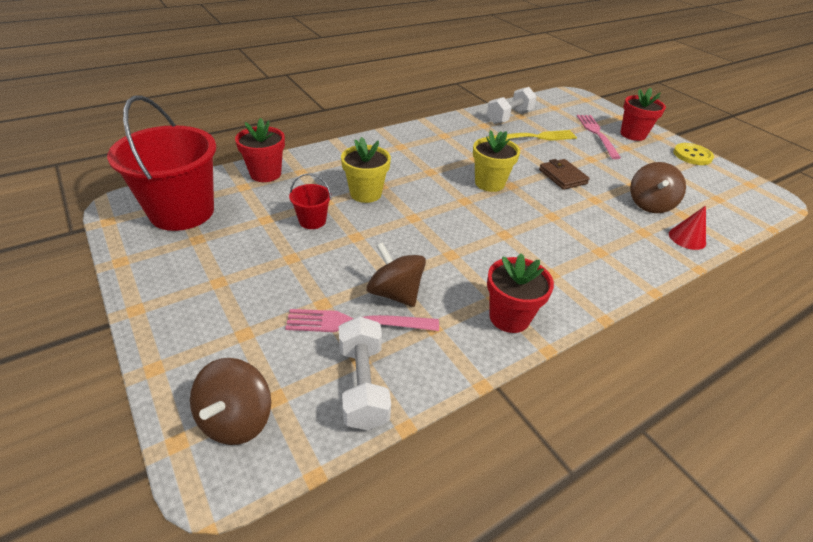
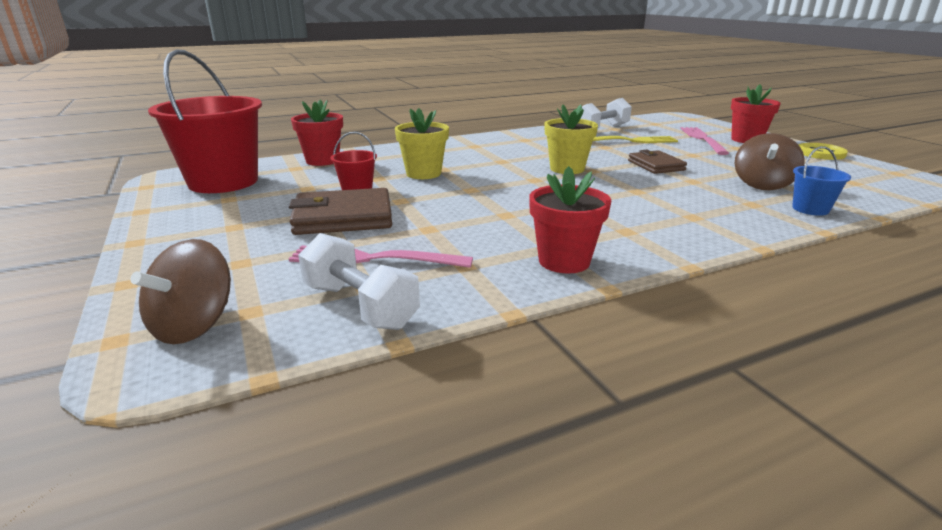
camera: 10 degrees right, 15 degrees down
(313, 264) = (343, 217): none -> brown wallet
(363, 385) = (360, 306): white dumbbell -> white dumbbell turned 45 degrees counterclockwise
(395, 293) = (429, 239): brown spinning top -> none
(687, 238) = (810, 209): red cone -> blue bucket

